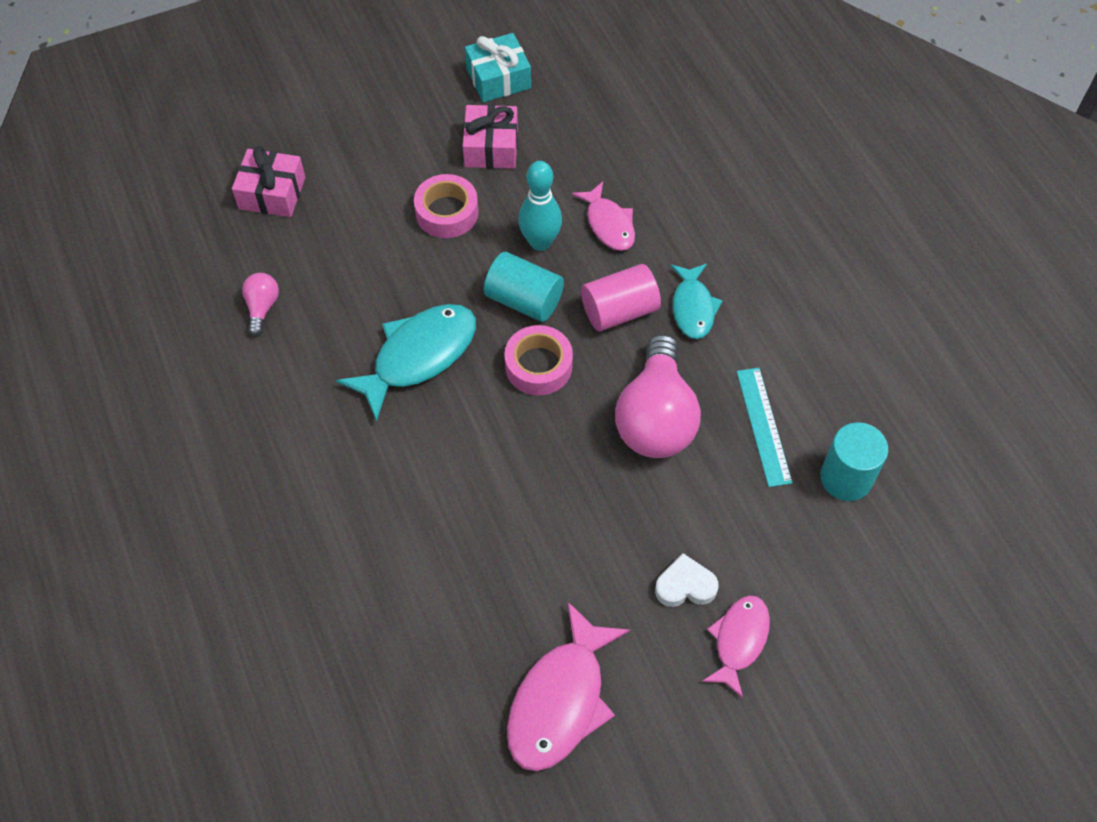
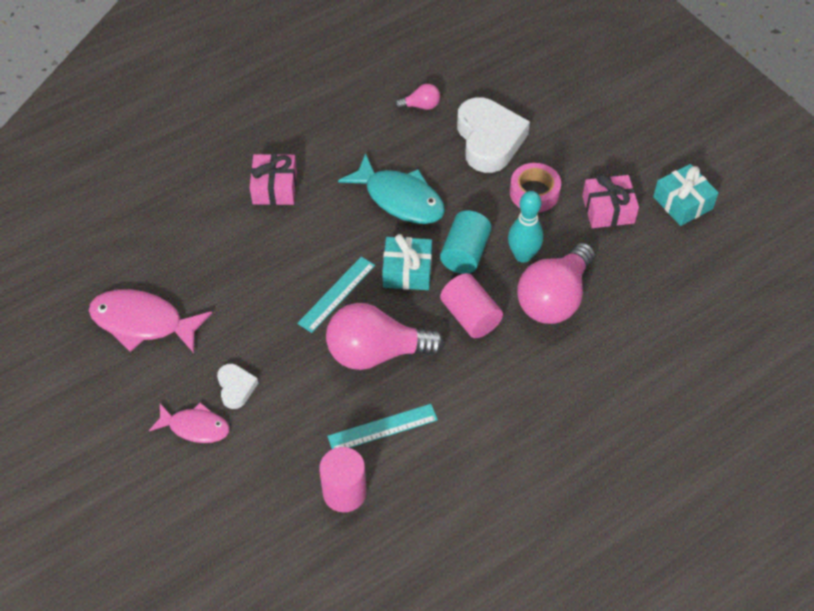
camera: 80 degrees right, 5 degrees down
(272, 193) = (521, 90): pink gift -> pink gift (275, 188)
(347, 243) = (489, 140): none -> white heart
(538, 366) = (407, 271): pink tape -> turquoise gift
(558, 450) = (336, 294): none -> turquoise ruler
(609, 224) = (554, 298): pink fish -> pink light bulb
(693, 308) = (486, 367): turquoise fish -> none
(846, 478) = (344, 492): turquoise cylinder -> pink cylinder

